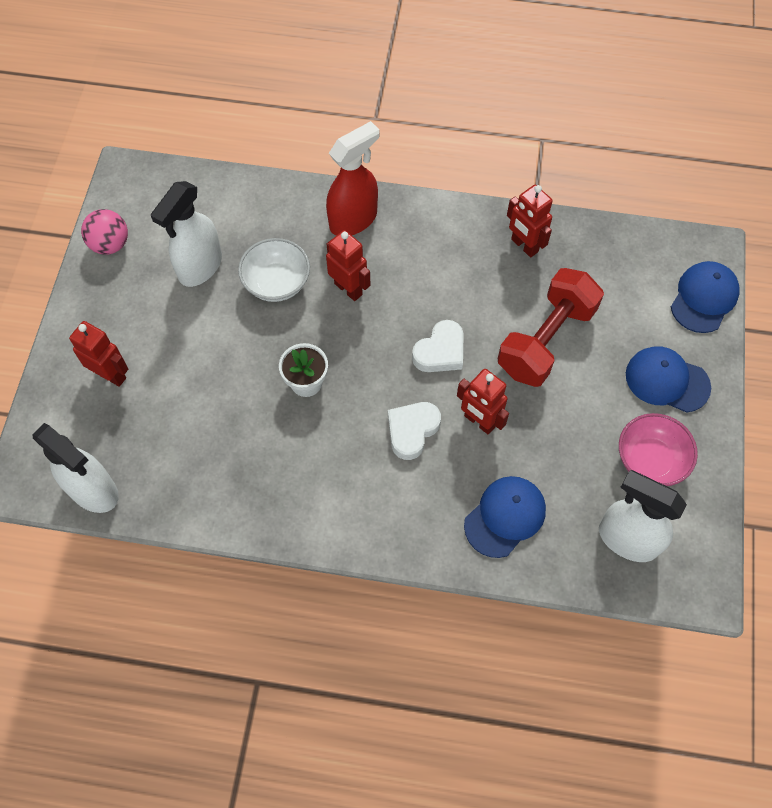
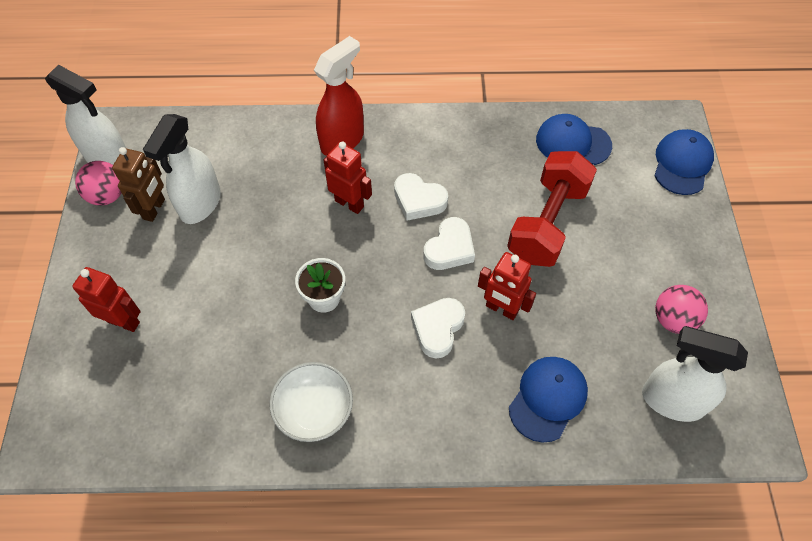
camera: 10 degrees left, 5 degrees down
(94, 490) = (119, 443): white spray bottle -> white spray bottle (108, 158)
(154, 265) = (154, 209): none -> brown robot
(277, 283) = (278, 208): white bowl -> white bowl (314, 411)
(419, 296) = (418, 200): none -> white heart
(524, 246) = (507, 141): red robot -> none
(650, 460) = (673, 319): pink bowl -> pink ball
(667, 380) = (669, 243): blue cap -> blue cap (573, 142)

